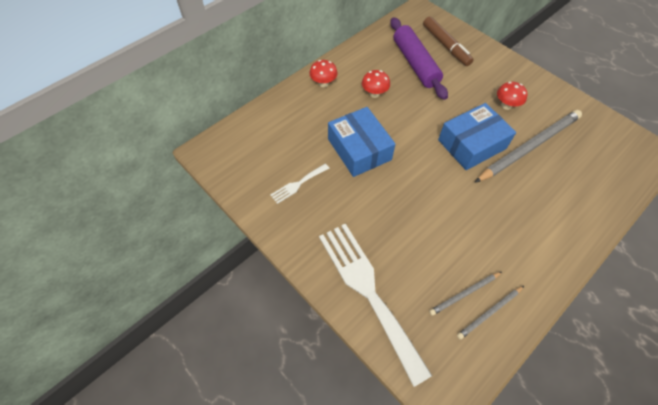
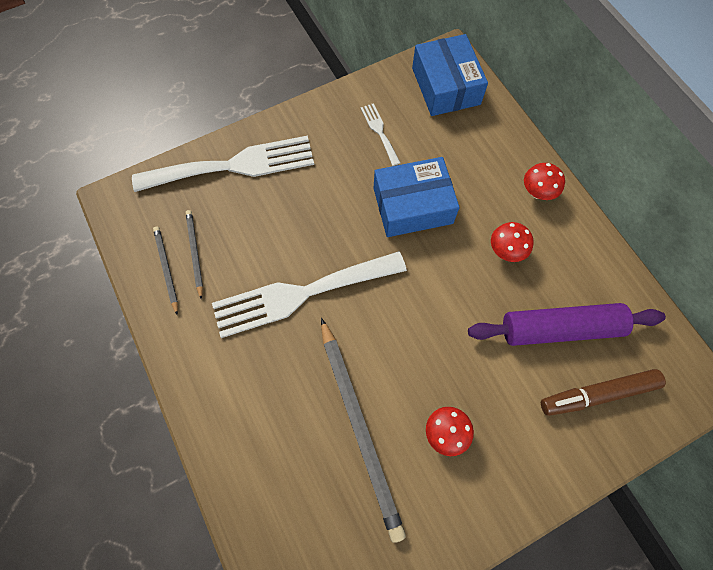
camera: 105 degrees right, 10 degrees up
(460, 203) = (301, 294): none -> white fork
(471, 144) = (385, 347): blue box -> blue box (445, 86)

